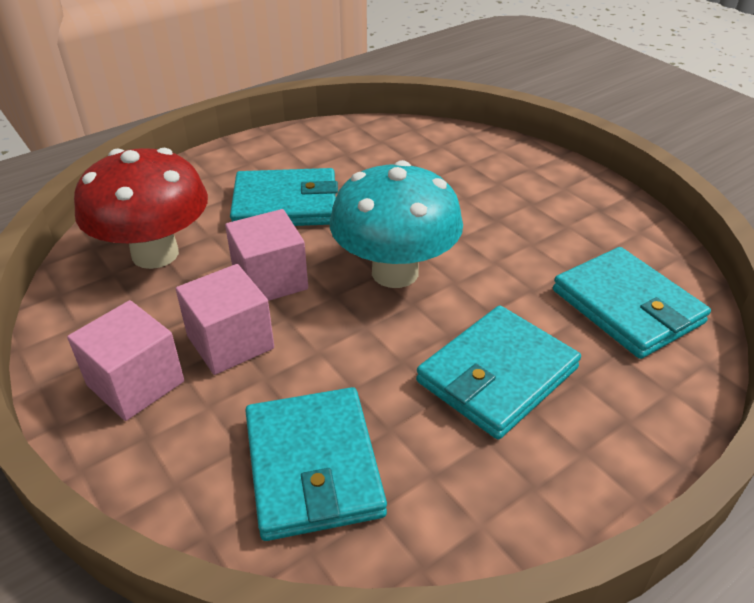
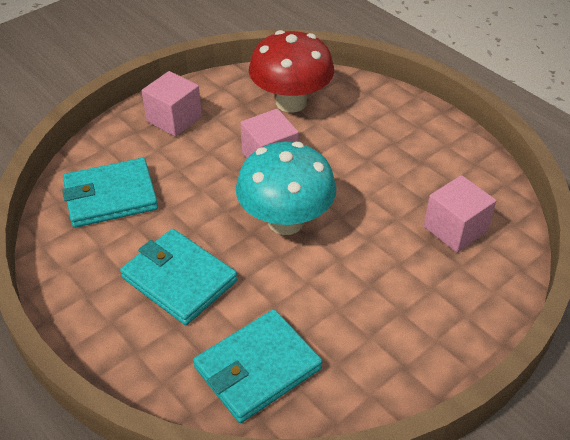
camera: 85 degrees right, 5 degrees up
(230, 342) = (208, 149): pink cube -> pink cube (455, 229)
(286, 204) = (363, 154): turquoise wallet -> none

